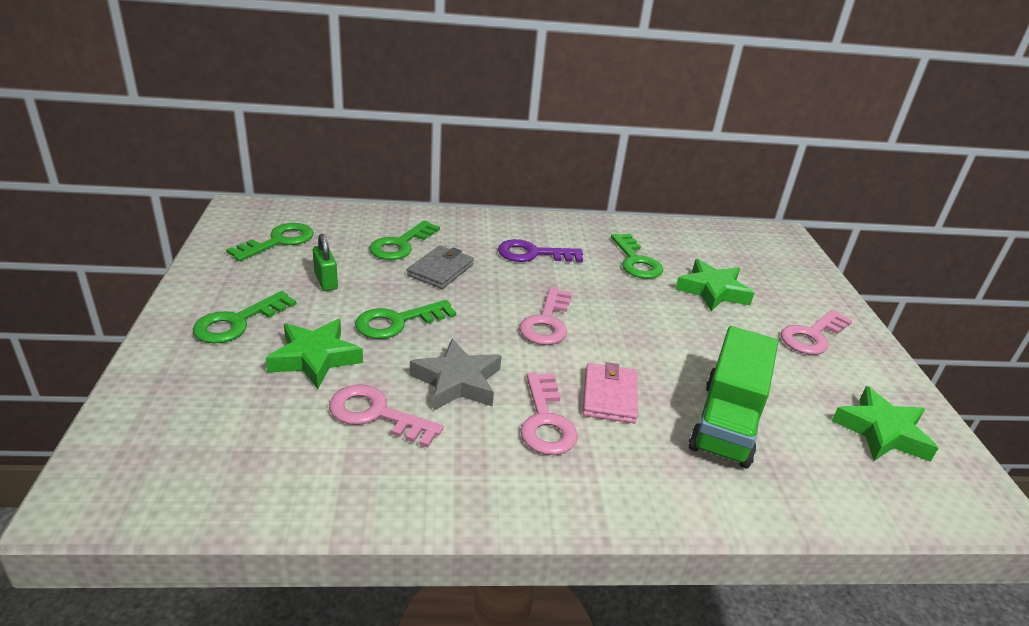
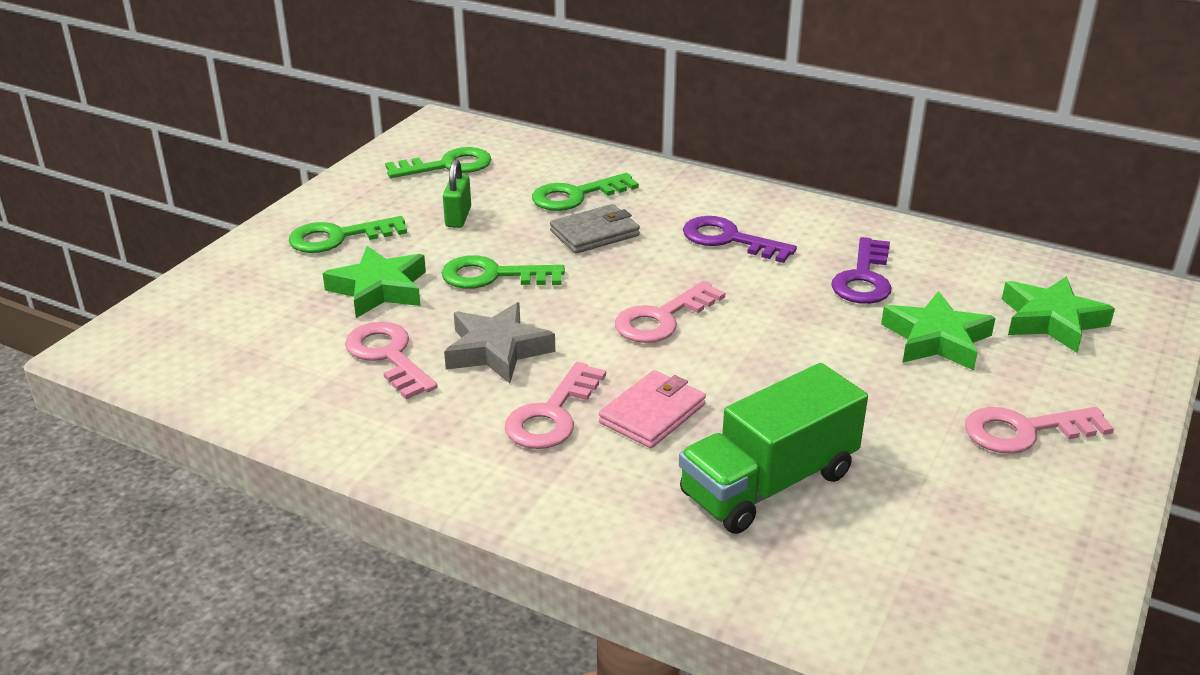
camera: 35 degrees right, 0 degrees up
(636, 261) = (863, 278): green key -> purple key
(882, 432) = (982, 564): green star -> green star (1051, 321)

